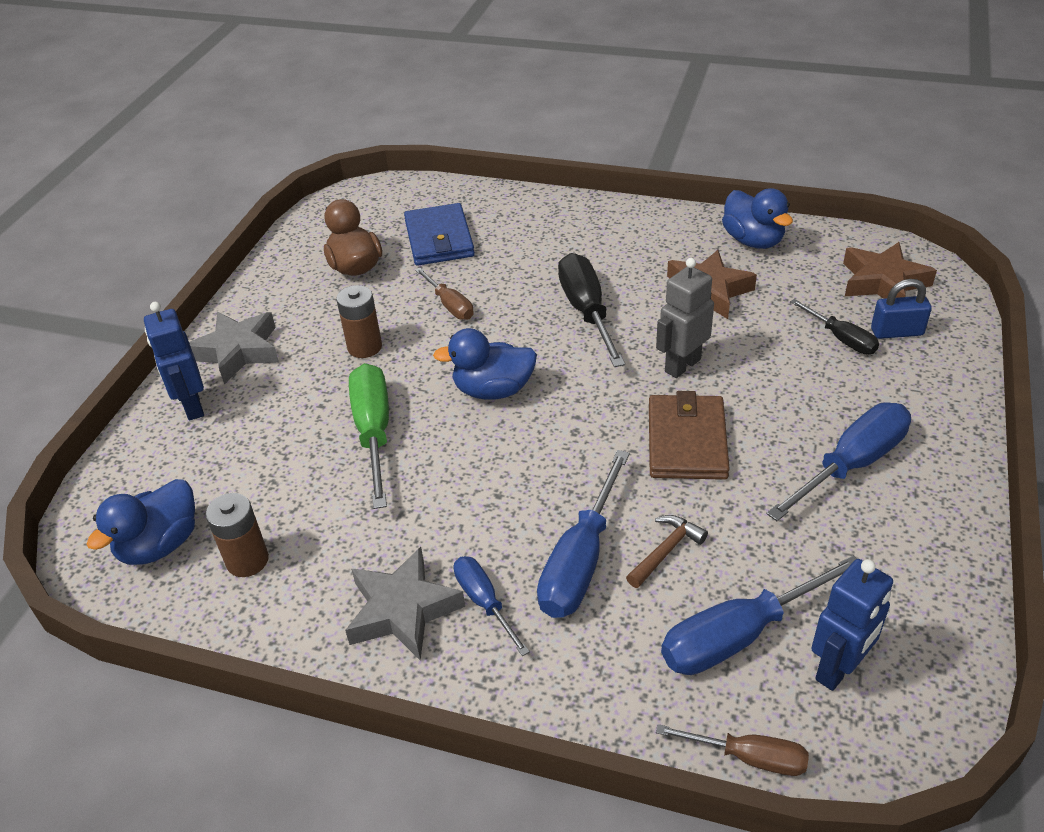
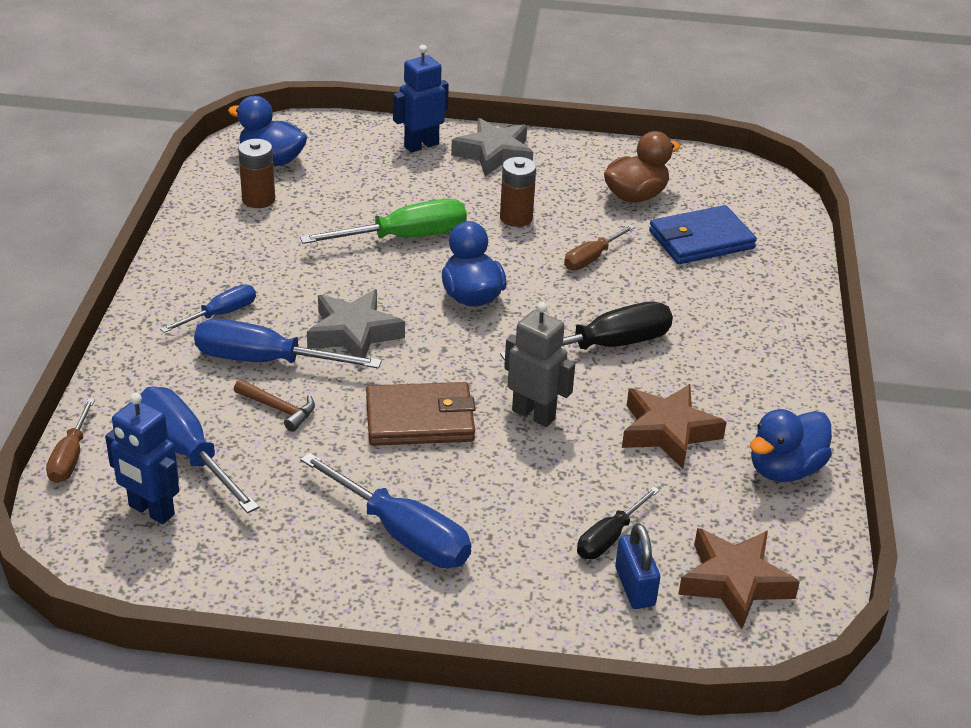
camera: 75 degrees right, 5 degrees down
(402, 610) = (212, 276): grey star -> grey star (353, 333)

